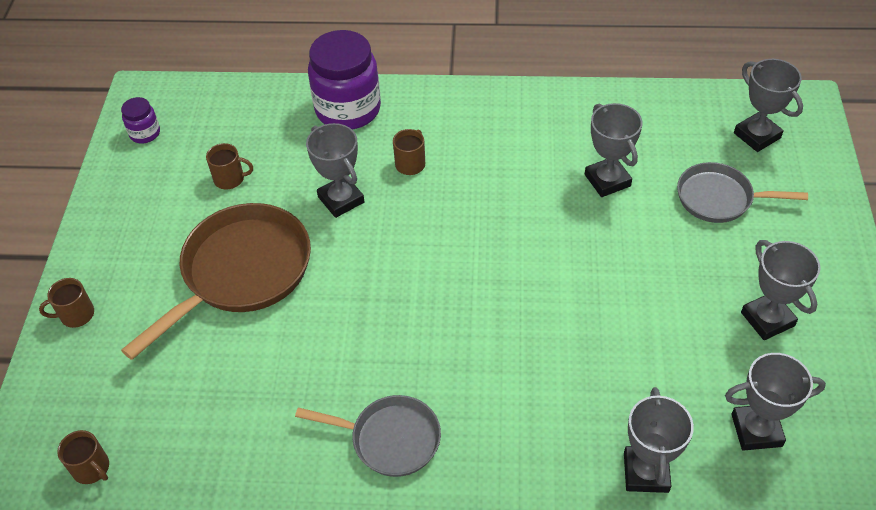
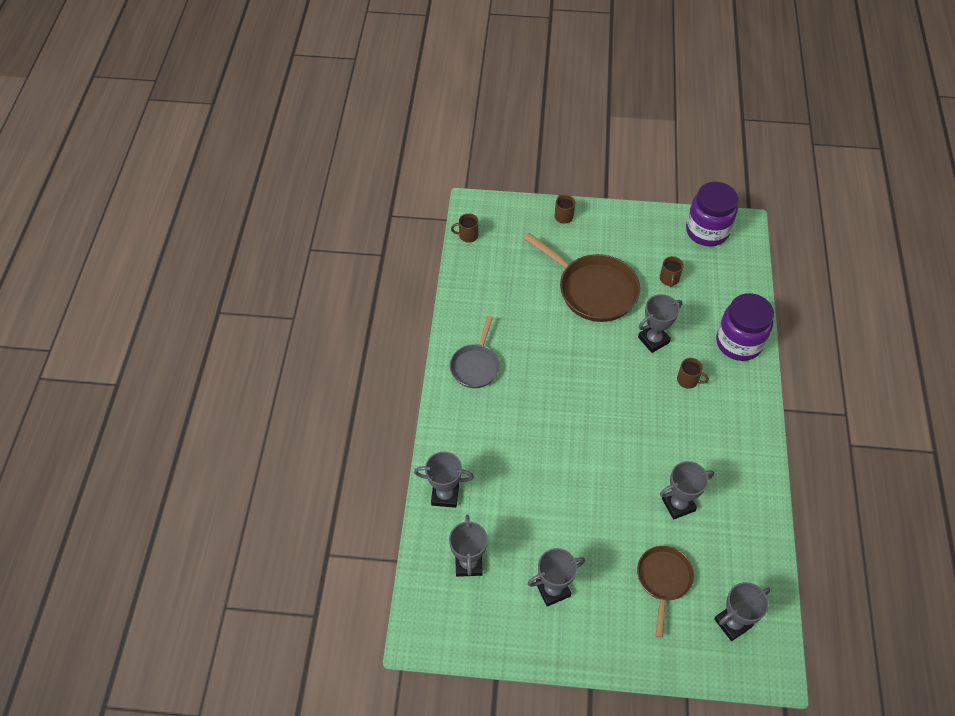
camera: 90 degrees right, 5 degrees up
(92, 468) = (467, 235): brown mug -> brown mug turned 45 degrees clockwise
(145, 133) = (707, 231): purple jar -> purple jar, size x2.13
(719, 198) = (663, 580): grey pan -> brown pan

